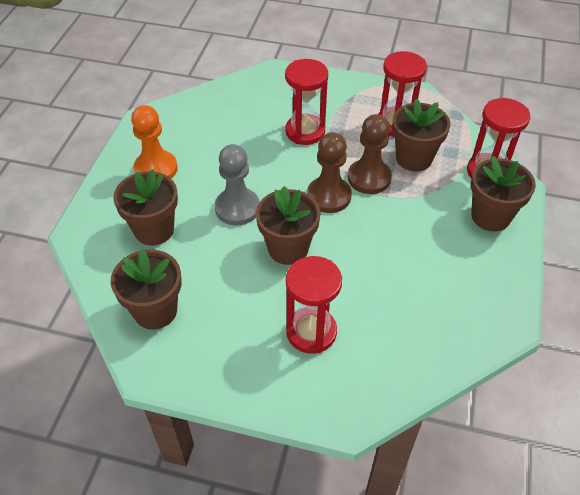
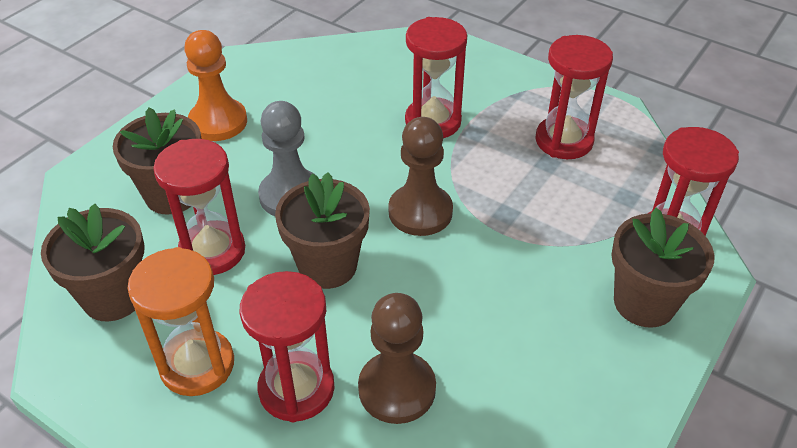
camera: 20 degrees right, 5 degrees down
(205, 260) = (212, 251): none -> red hourglass
(239, 337) = (197, 365): none -> orange hourglass
(369, 178) = (489, 202): brown pawn -> brown pawn (397, 389)
(414, 158) = (567, 192): brown flower pot -> none

